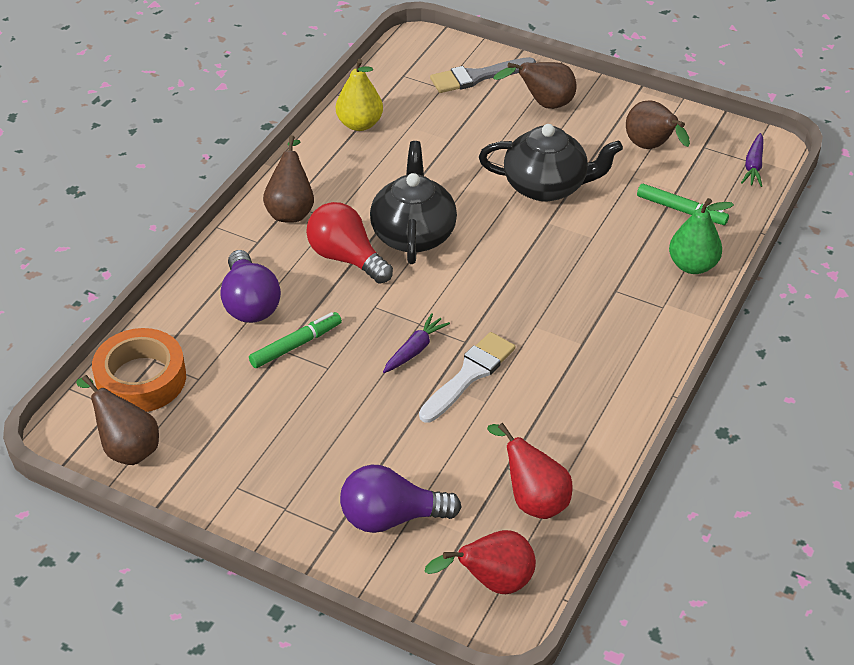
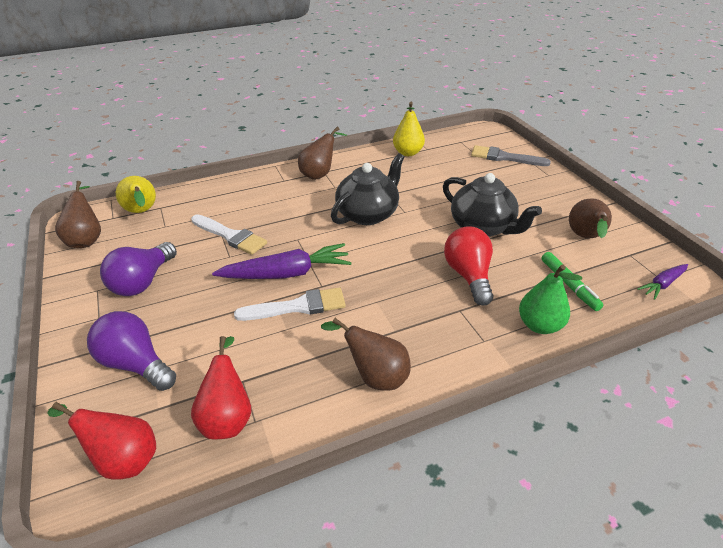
camera: 40 degrees right, 5 degrees down
(141, 379) = (142, 212): orange tape -> yellow pear
(250, 303) = (239, 205): purple light bulb -> purple light bulb (143, 282)
(296, 345) = (230, 236): green marker -> white brush
(346, 258) = (316, 208): red light bulb -> red light bulb (468, 275)
(415, 350) = (287, 273): purple carrot -> purple carrot, size x1.87
(543, 104) = (532, 185): brown pear -> brown pear (374, 376)

